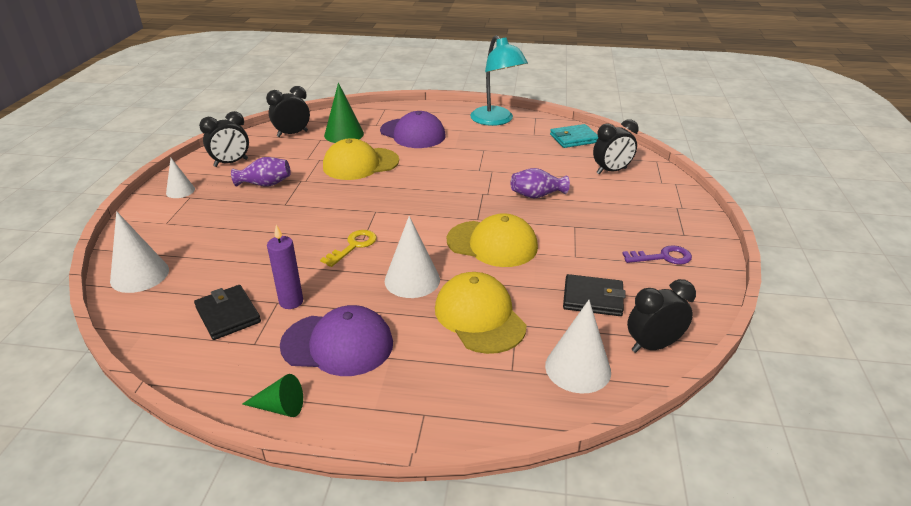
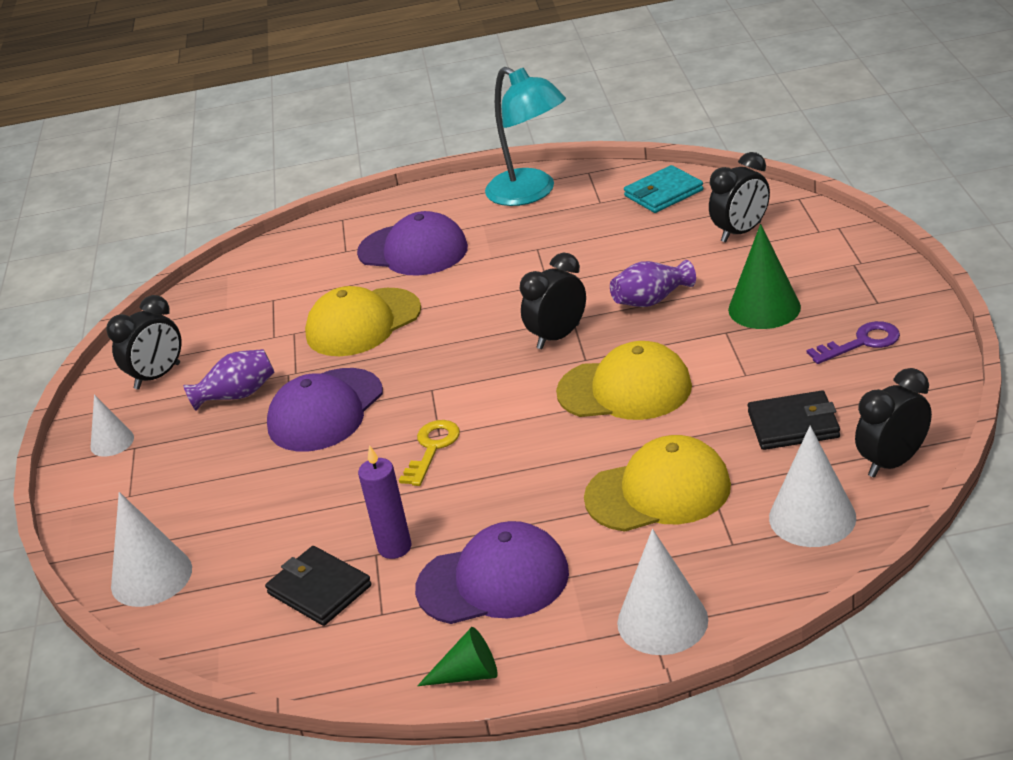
camera: 10 degrees left, 0 degrees up
(292, 134) = (221, 302): black clock -> black clock (558, 337)
(307, 206) = (325, 411): none -> purple cap
(344, 134) = (305, 281): green cone -> green cone (764, 308)
(412, 280) = (542, 471): white cone -> white cone (662, 621)
(479, 316) = (658, 492): yellow cap -> yellow cap turned 120 degrees clockwise

